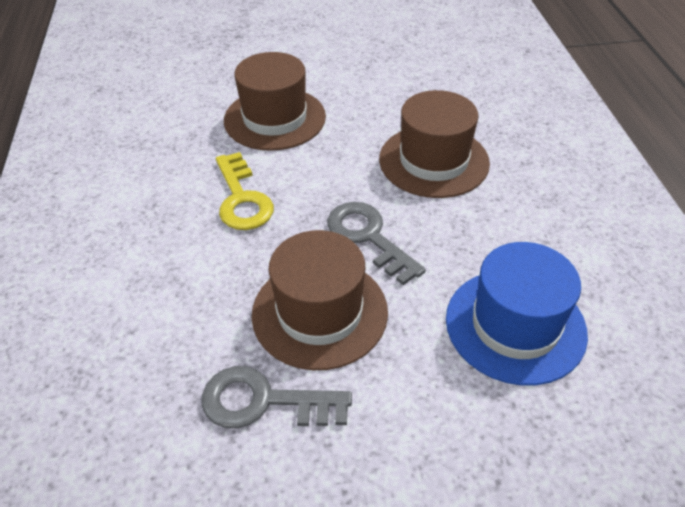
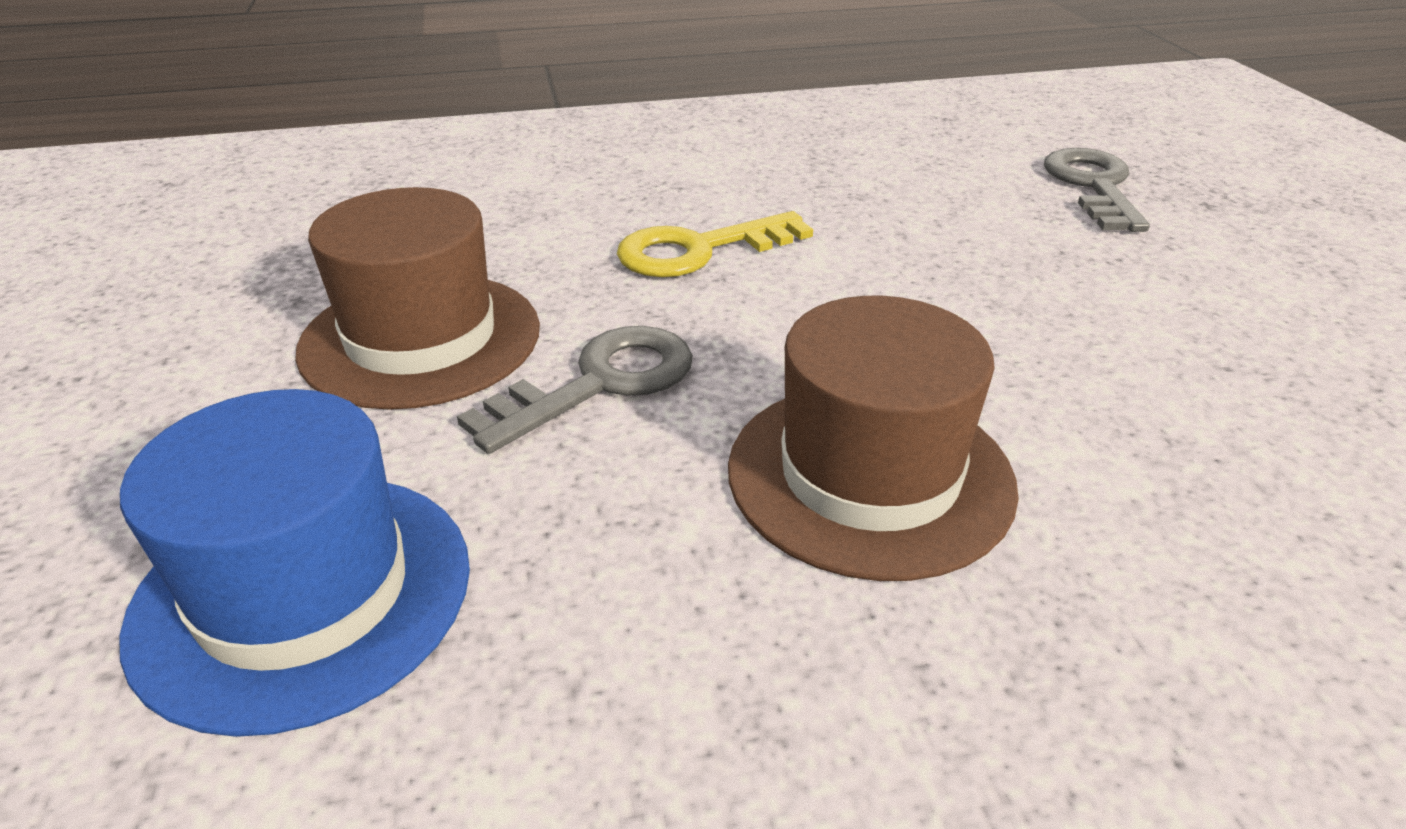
camera: 85 degrees right, 10 degrees down
(263, 401) = (268, 302): grey key -> grey key (1093, 186)
(275, 118) = (941, 262): brown hat -> none

